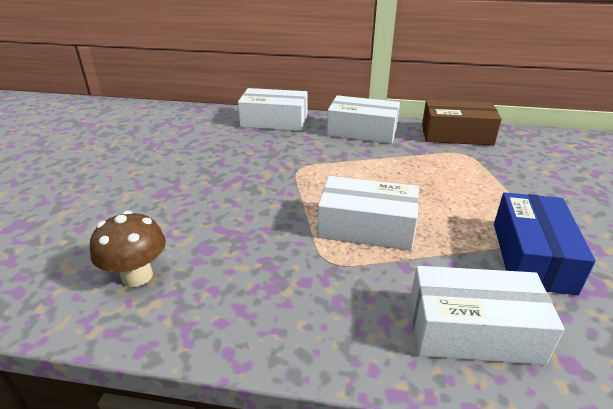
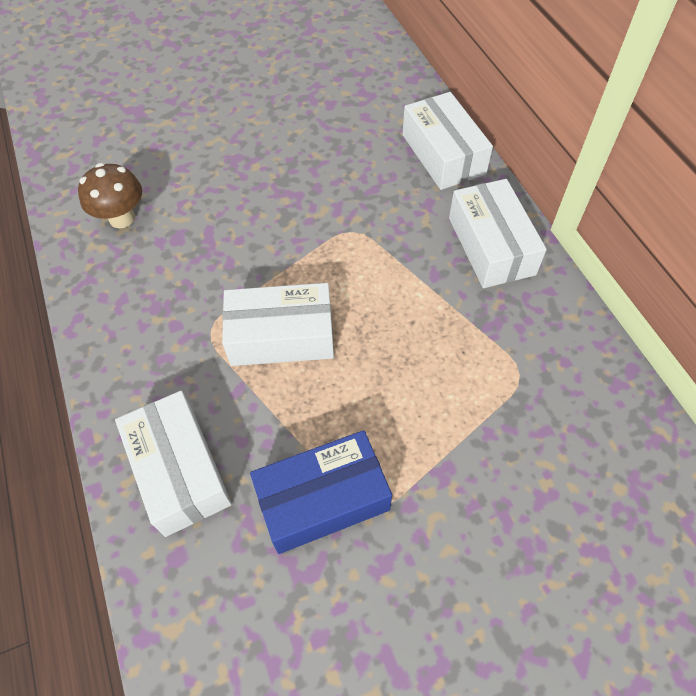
camera: 60 degrees right, 25 degrees up
(366, 227) = (281, 336): white box -> white box turned 75 degrees counterclockwise
(456, 135) = (573, 349): brown box -> none

